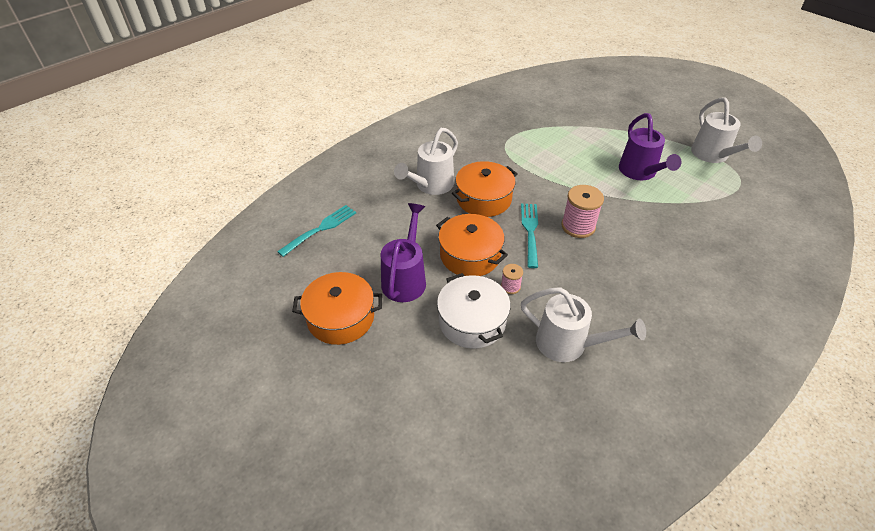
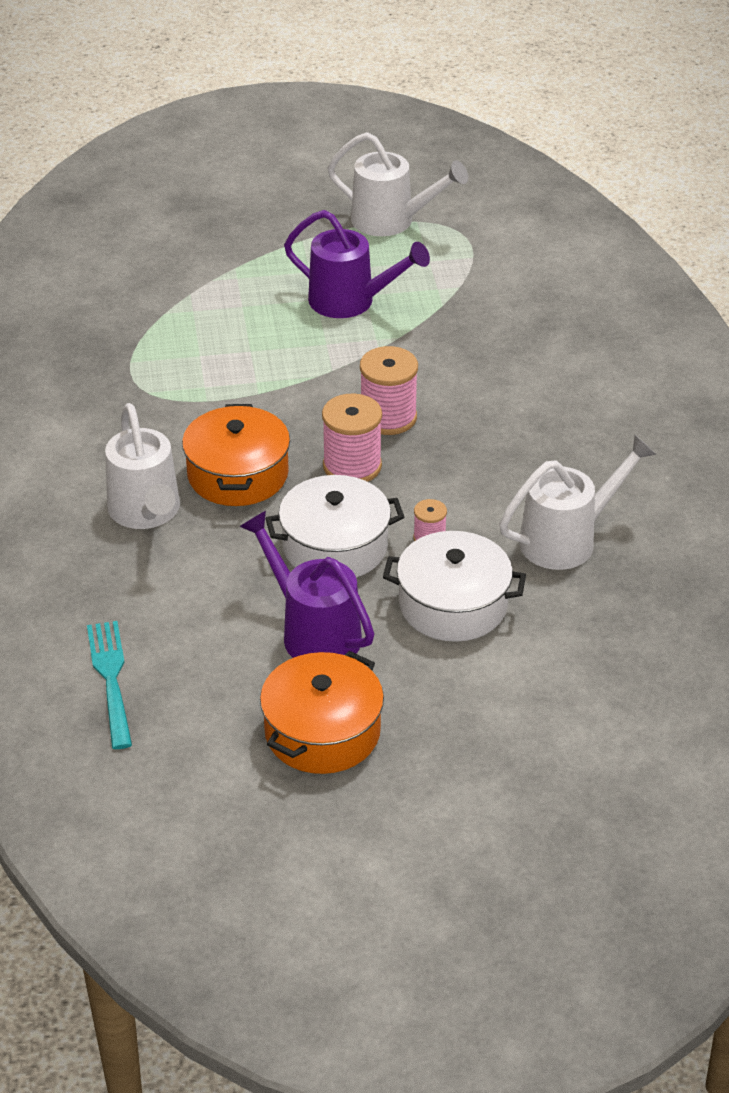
camera: 55 degrees left, 5 degrees down
(470, 255) = (335, 546): orange pot -> white pot
(530, 232) = (352, 466): turquoise fork -> pink spool

